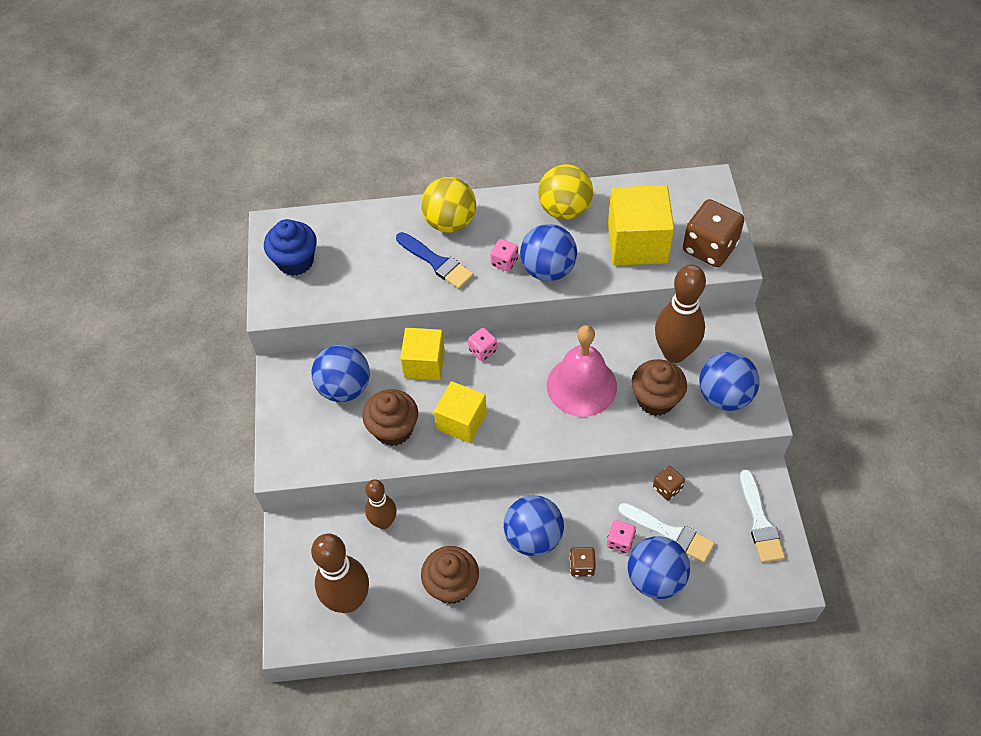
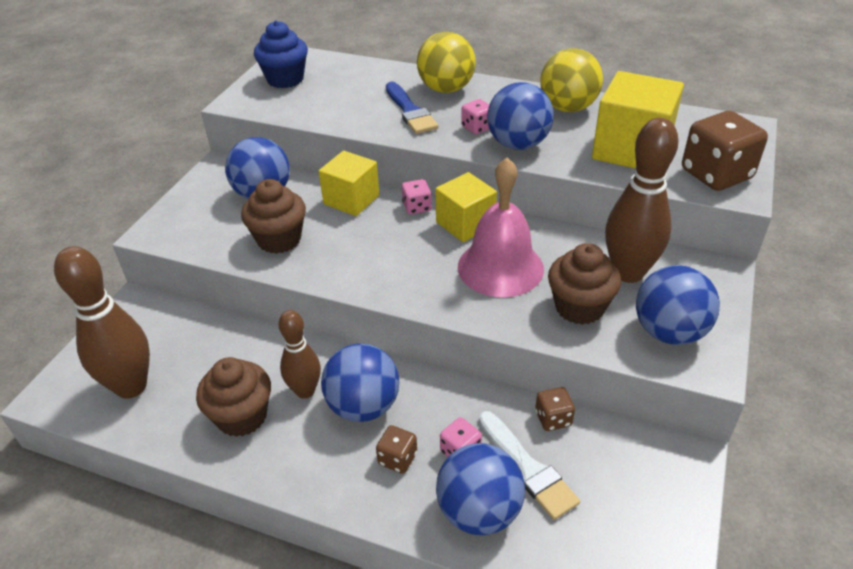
camera: 25 degrees right, 15 degrees down
(384, 522) = (223, 331): brown bowling pin -> brown bowling pin (305, 391)
(461, 421) = (350, 255): yellow cube -> yellow cube (465, 224)
(760, 521) = (657, 504): white brush -> none

